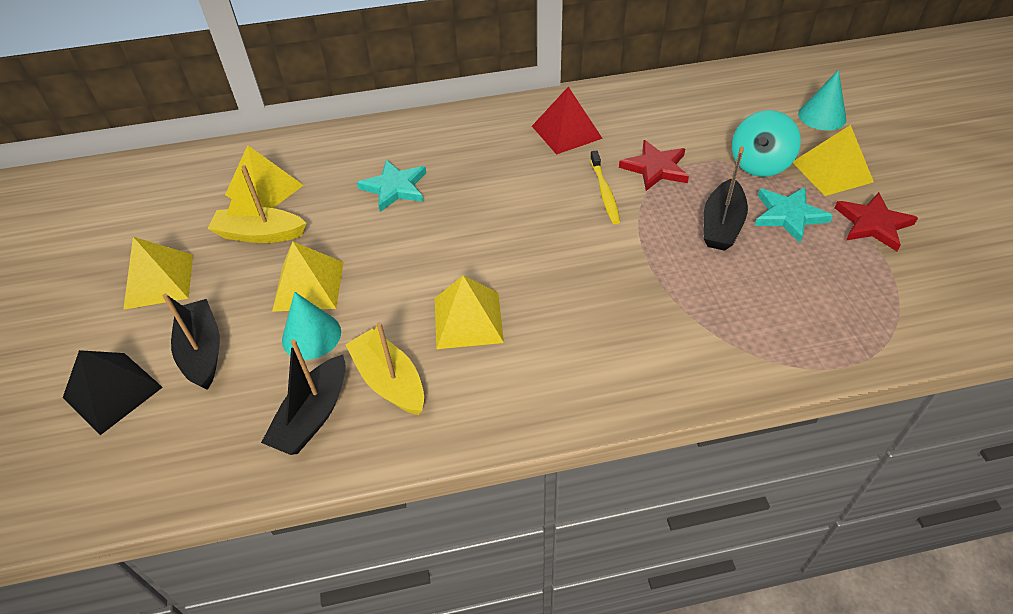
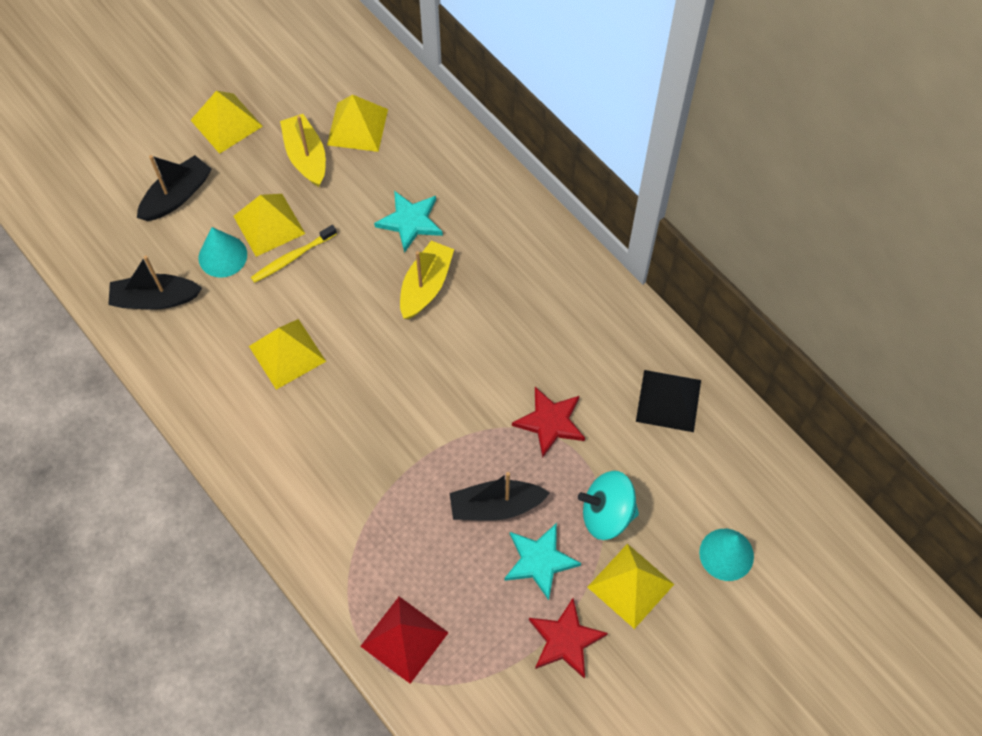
camera: 60 degrees right, 15 degrees up
(112, 392) = (120, 166): black pyramid -> black pyramid (668, 400)
(389, 381) = (205, 331): yellow boat -> yellow boat (425, 286)
(566, 132) = (565, 323): red pyramid -> red pyramid (404, 639)
(604, 192) = (491, 392): yellow toothbrush -> yellow toothbrush (292, 258)

